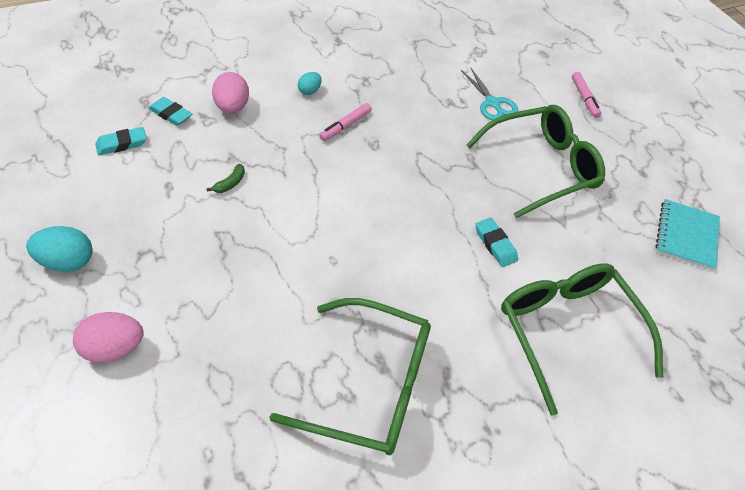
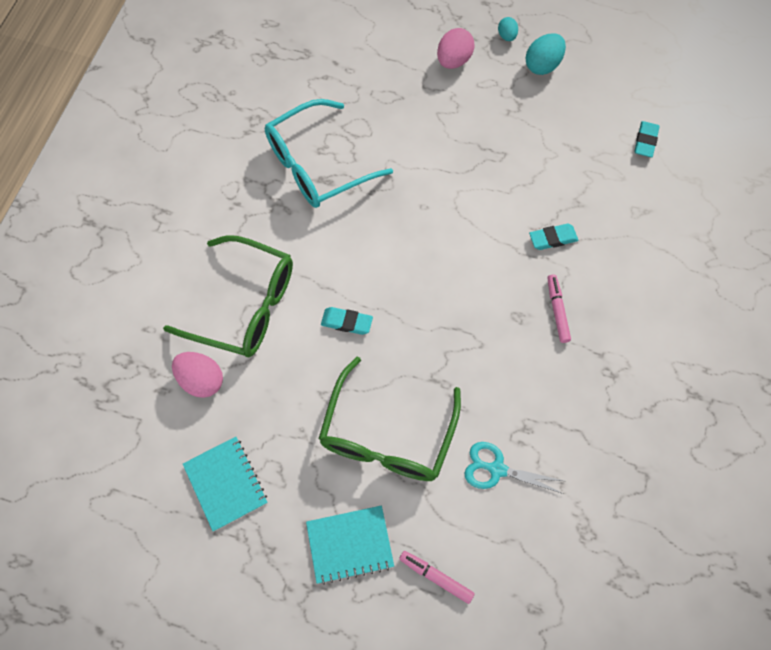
camera: 135 degrees right, 15 degrees up
(171, 114) = (662, 190): turquoise eraser -> turquoise eraser (552, 238)
(230, 183) = (548, 187): green banana -> none
(232, 107) = (643, 238): pink egg -> pink egg (201, 380)
(310, 91) = (626, 313): turquoise egg -> turquoise egg (506, 36)
(370, 385) = (317, 165): green glasses -> turquoise glasses
(623, 146) = (350, 544): none -> turquoise notebook

